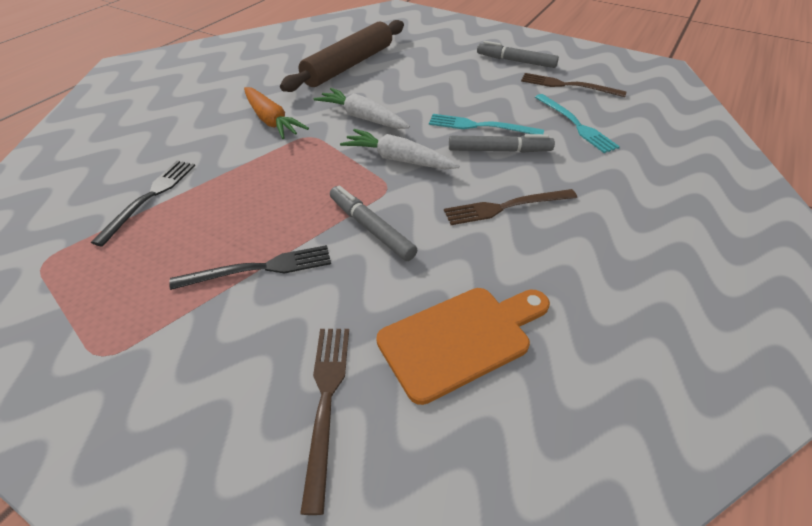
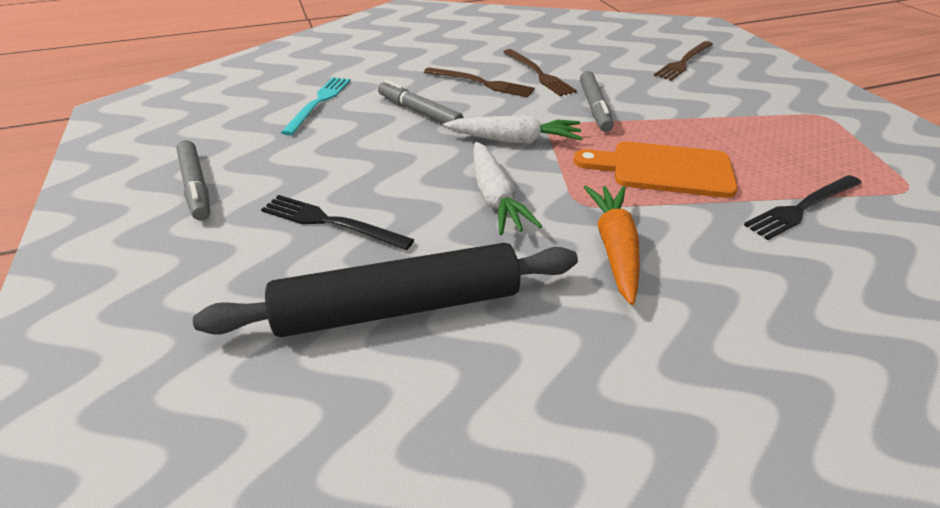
camera: 140 degrees left, 5 degrees down
(259, 268) = (699, 117): black fork -> black fork (331, 222)
(349, 65) = (398, 307): brown rolling pin -> black rolling pin
(398, 160) = (514, 140): white carrot -> white carrot turned 60 degrees counterclockwise
(461, 339) = (593, 55): orange cutting board -> orange cutting board (663, 169)
(480, 126) = (395, 135): turquoise fork -> none
(568, 85) = (233, 133): brown fork -> brown fork (538, 74)

